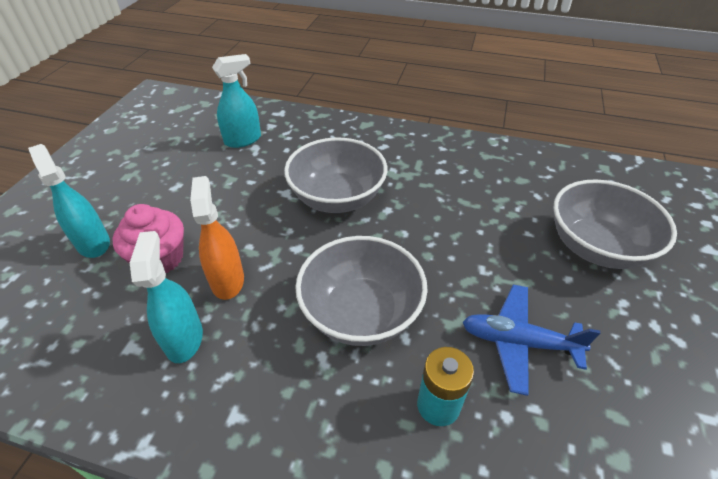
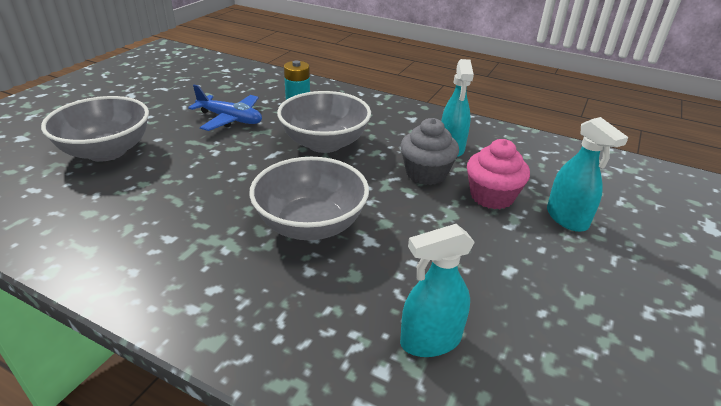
camera: 170 degrees left, 10 degrees down
(227, 280) = (426, 173): orange spray bottle -> grey cupcake

